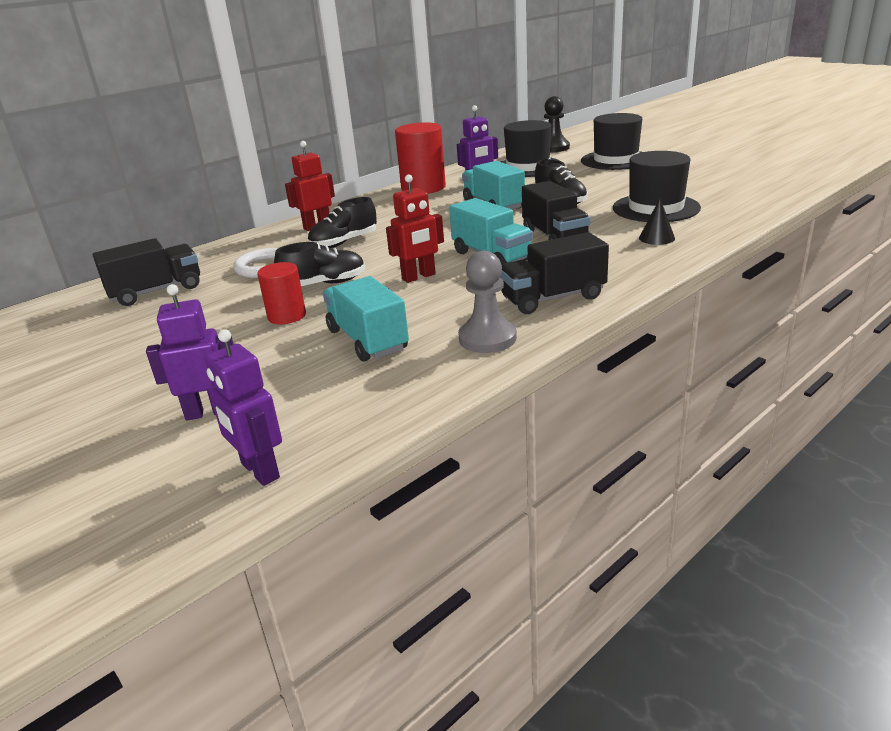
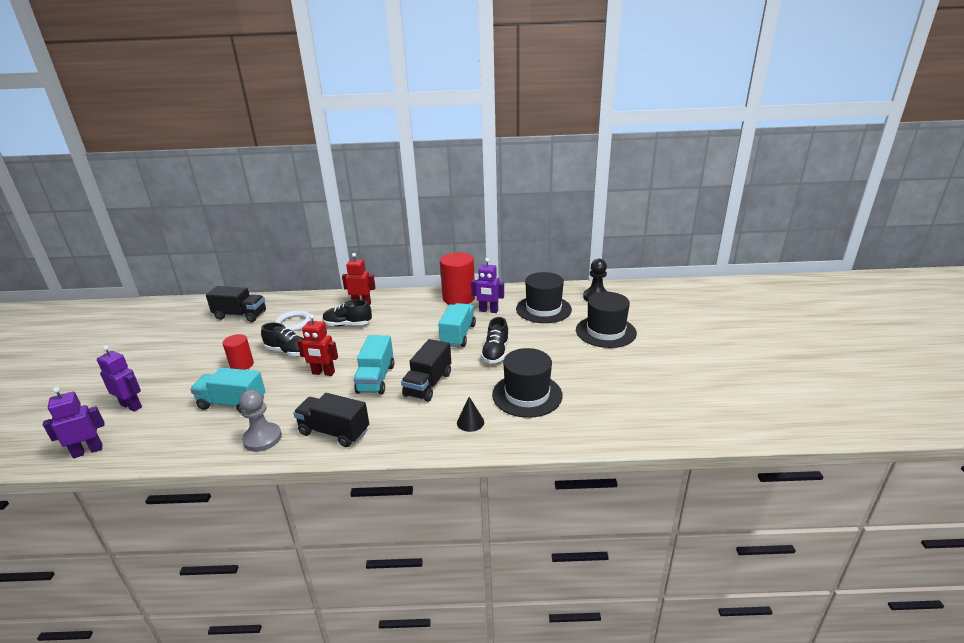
camera: 40 degrees right, 0 degrees up
(259, 471) = (88, 451): purple robot -> purple robot turned 60 degrees clockwise
(367, 340) = (232, 403): turquoise truck -> turquoise truck turned 90 degrees counterclockwise

